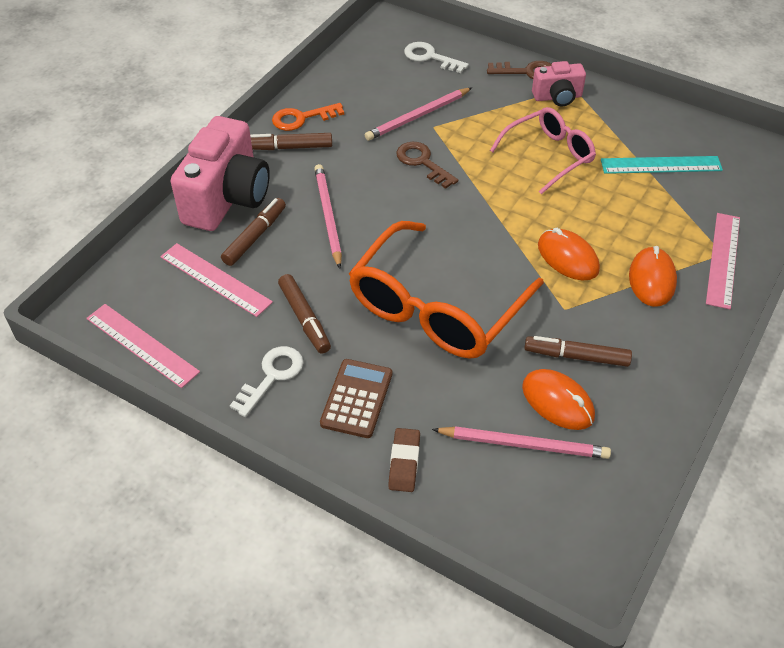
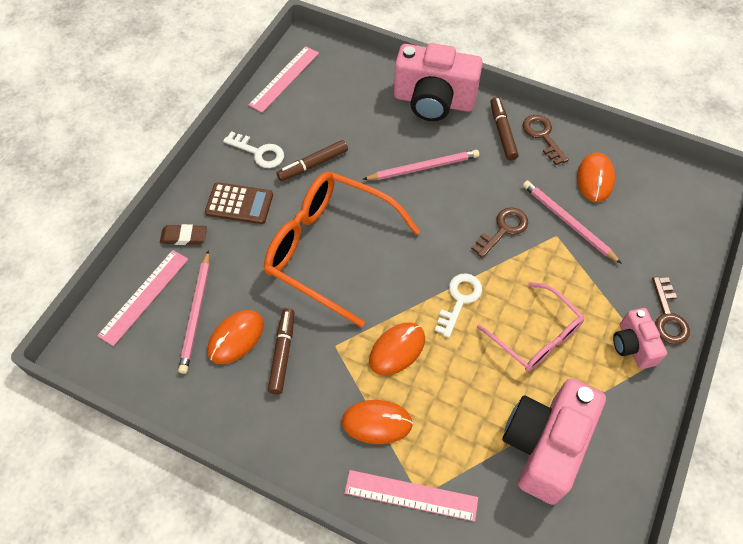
camera: 85 degrees right, 10 degrees up
(215, 279) = (347, 107): pink ruler -> pink ruler (144, 296)
(255, 237) = (394, 124): brown marker -> none
(302, 118) = (542, 136): orange key -> brown key
(366, 91) = (595, 179): none -> orange mouse
(430, 57) = (664, 227): white key -> white key (459, 300)
(661, 165) = (544, 446): turquoise ruler -> pink camera

